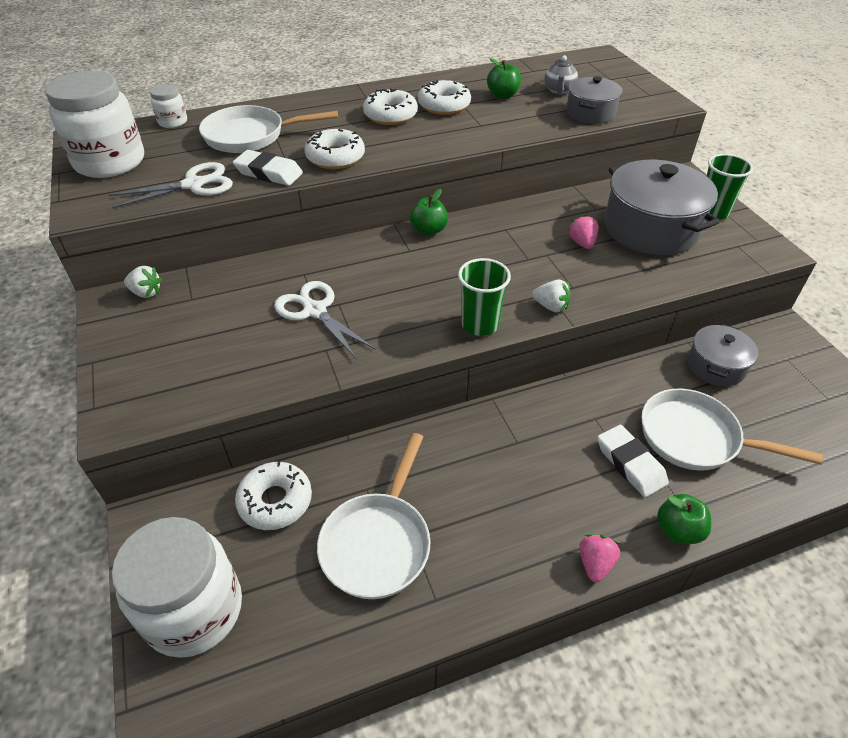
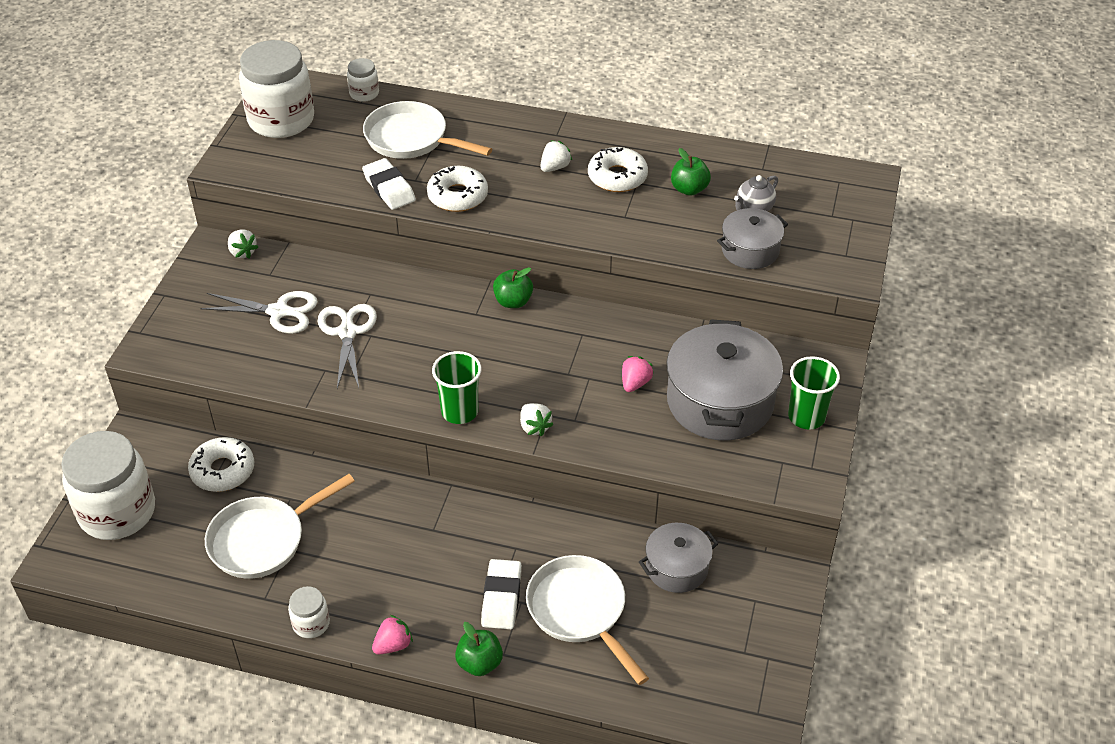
camera: 35 degrees right, 0 degrees up
(193, 185) = (322, 174): white scissors -> white scissors (278, 312)
(390, 115) = (555, 167): white donut -> white strawberry
(504, 594) = (311, 623): none -> white jar

